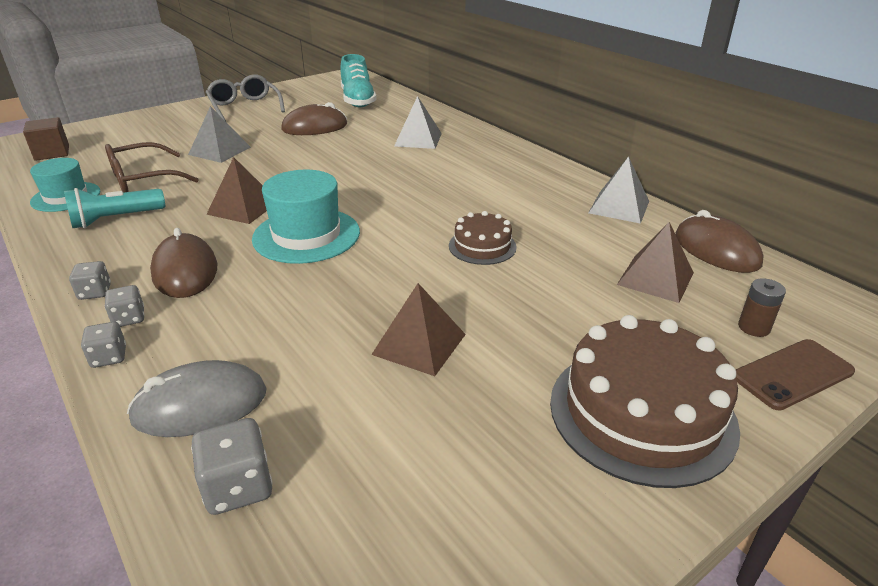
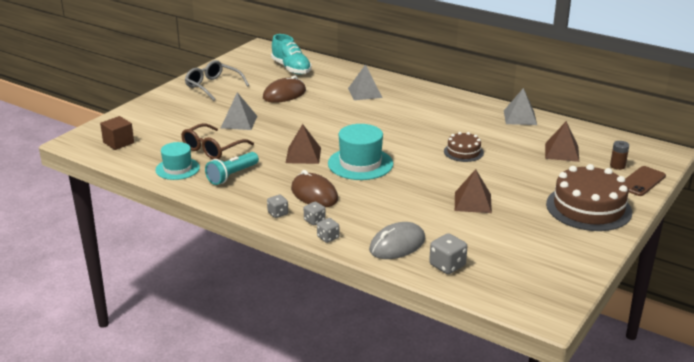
camera: 20 degrees left, 5 degrees down
(716, 250) = (583, 132): brown mouse -> none

